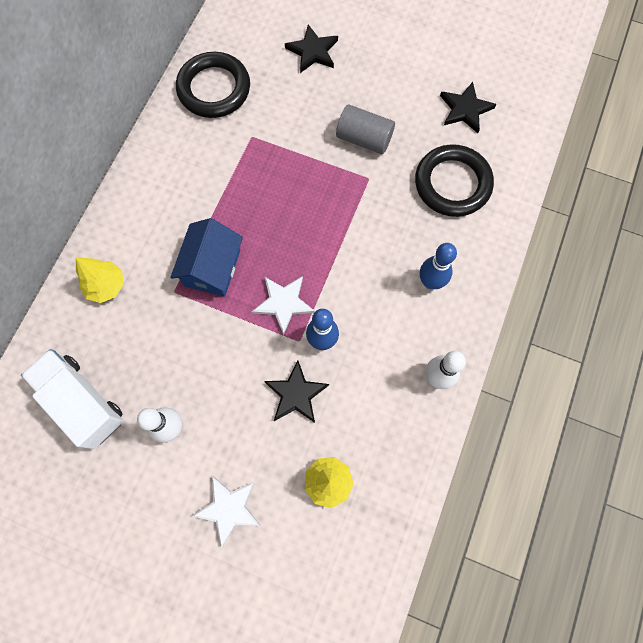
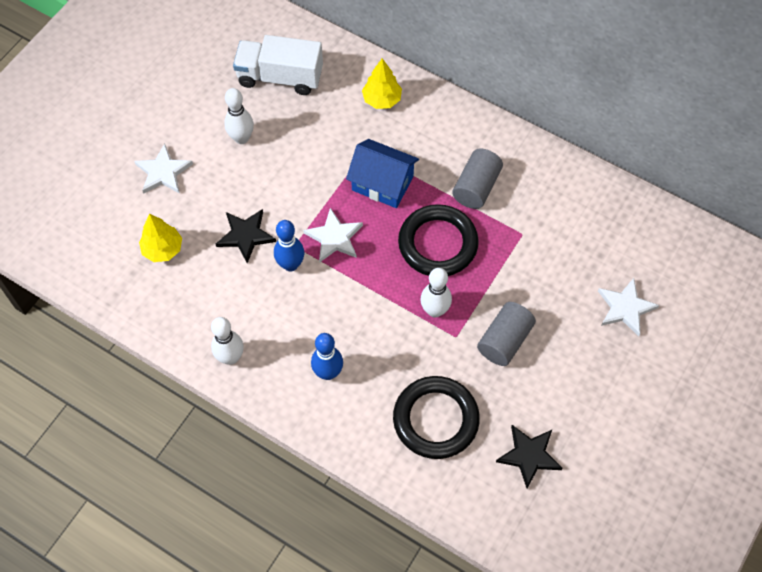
camera: 100 degrees right, 10 degrees down
(83, 402) = (280, 77): white truck -> white truck turned 135 degrees counterclockwise
(205, 181) = (476, 187): none -> grey cylinder
(214, 89) = (585, 206): black ring -> black ring (438, 244)
(313, 51) = (625, 308): black star -> white star
(346, 199) = (435, 310): none -> white bowling pin

